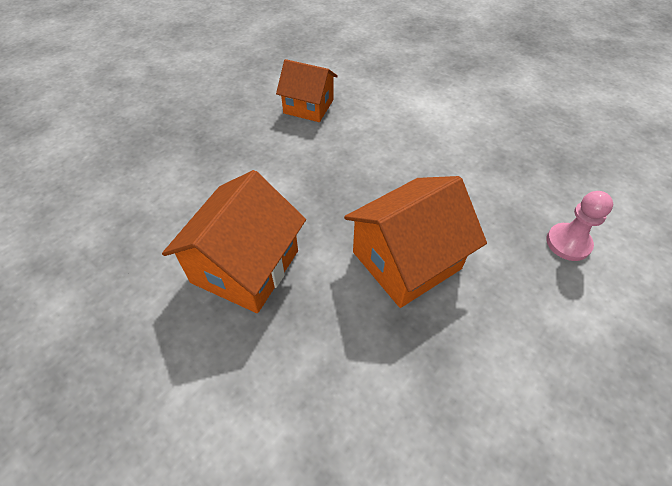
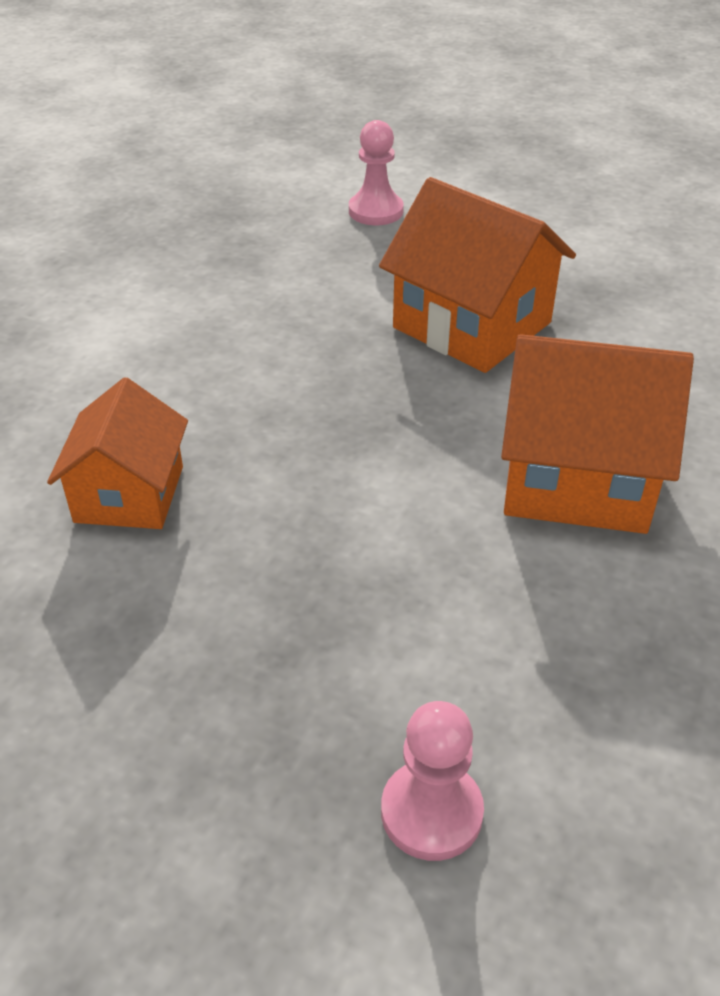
camera: 105 degrees left, 10 degrees down
(110, 162) = (431, 812): none -> pink pawn

